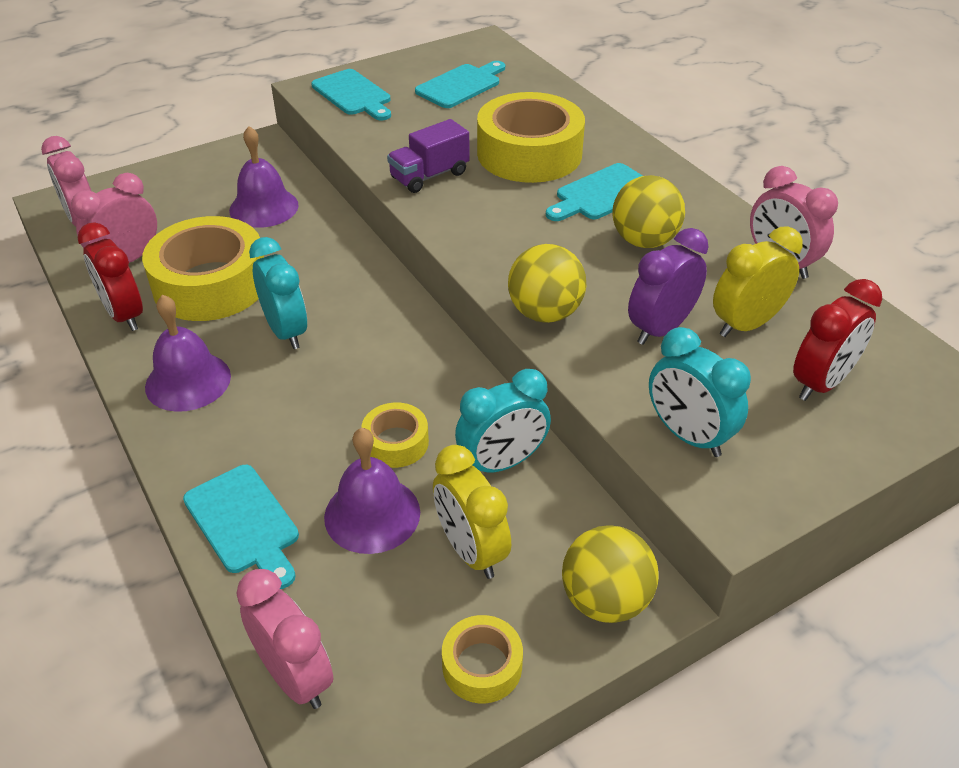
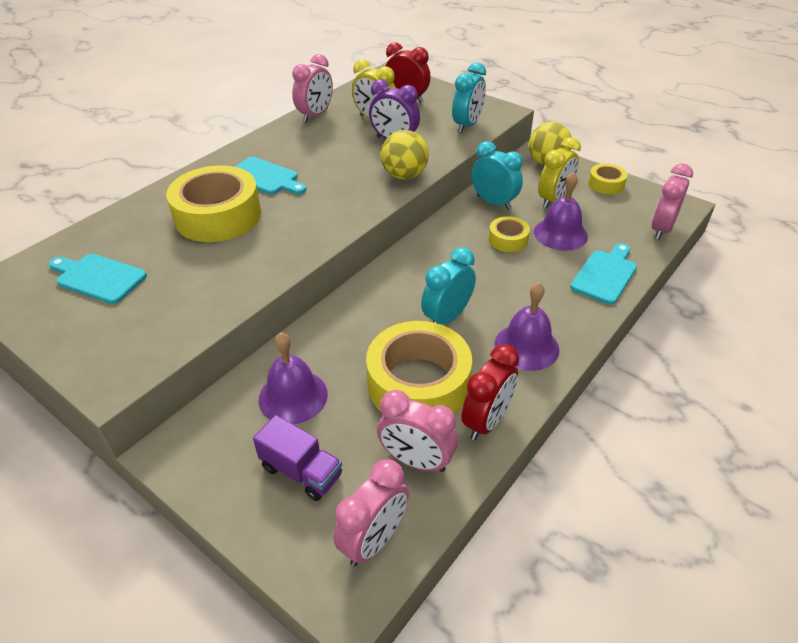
camera: 110 degrees left, 0 degrees up
(353, 95) = (125, 344): turquoise cutting board -> none
(429, 176) = (268, 255): purple truck -> purple truck (301, 471)
(644, 241) = (313, 156): yellow ball -> none

